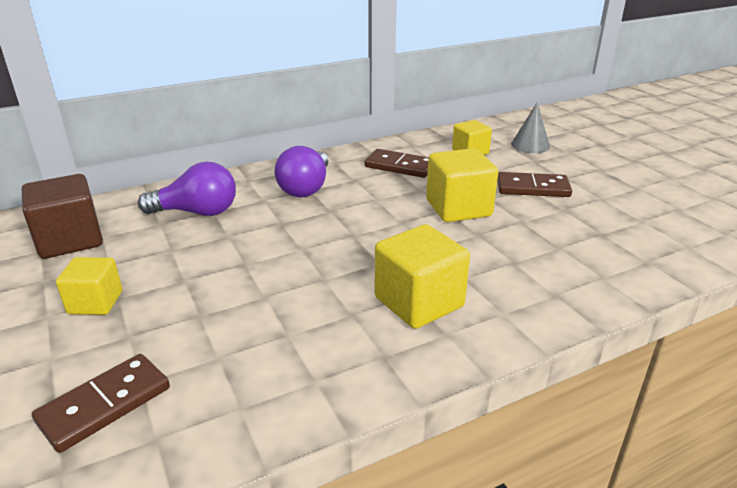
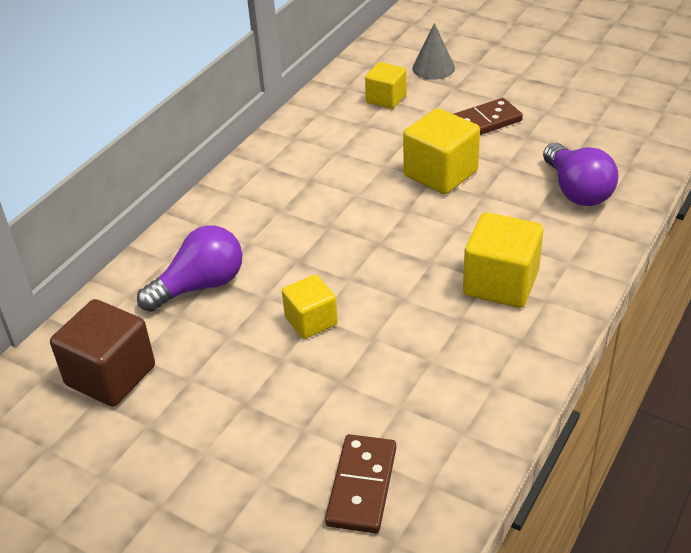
camera: 30 degrees left, 10 degrees up
(95, 302) = (232, 418): yellow cube -> yellow cube (311, 321)
(306, 188) = (275, 210): purple light bulb -> purple light bulb (577, 190)
(400, 166) = (337, 145): brown domino -> none

